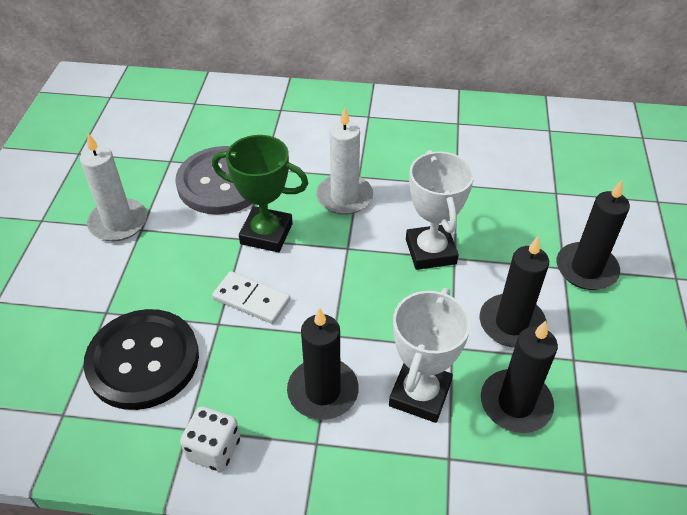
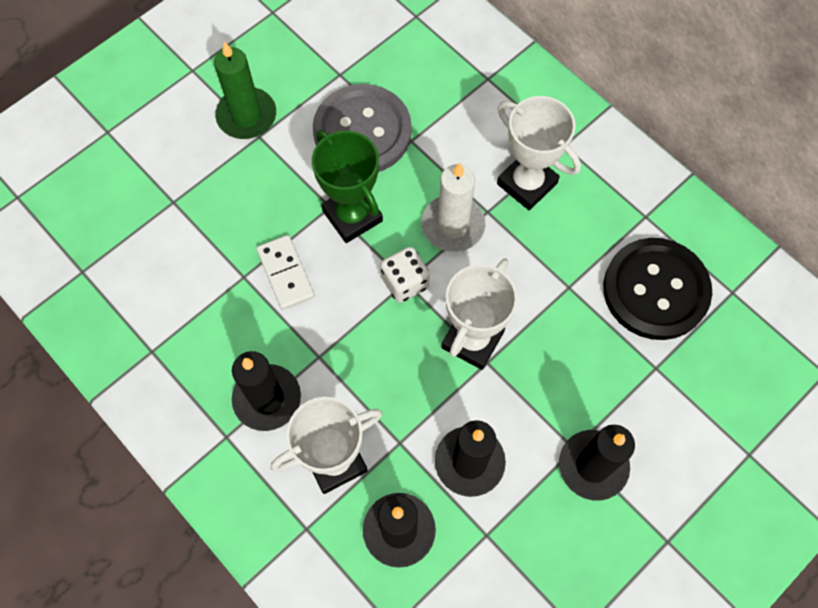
camera: 40 degrees right, 20 degrees up
(118, 222) = (247, 116): white candle -> green candle
(143, 360) = (165, 268): black button -> black button (655, 290)
(214, 449) = (155, 382): white dice -> white dice (405, 282)
(367, 147) = (527, 183): none -> white trophy

